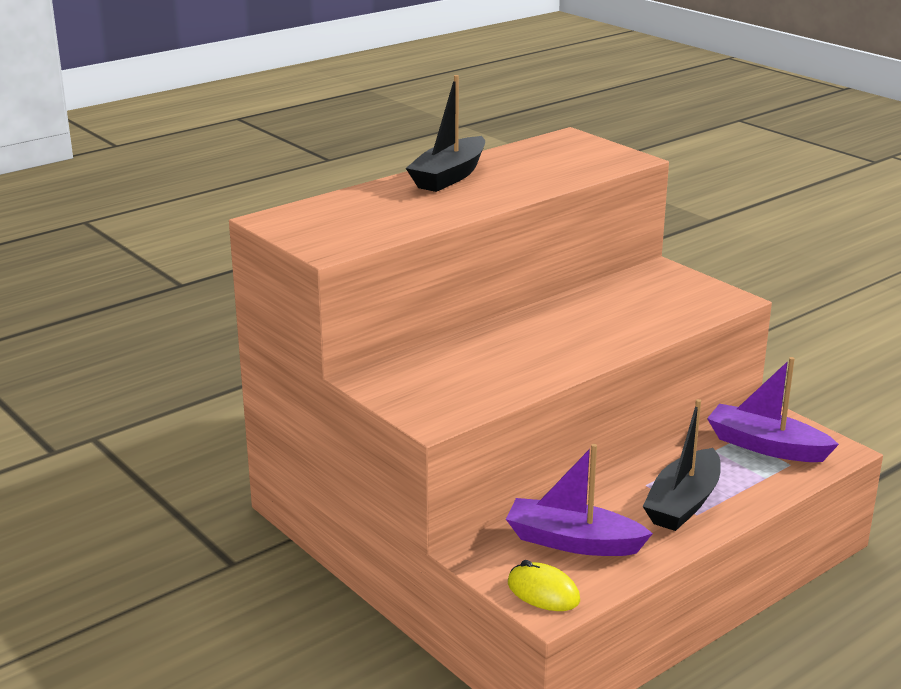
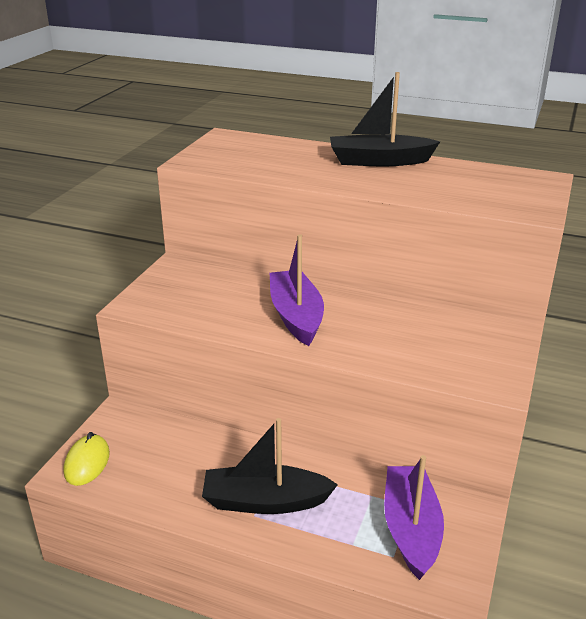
camera: 60 degrees right, 5 degrees up
(573, 542) = (164, 456): purple boat -> purple boat (296, 316)

